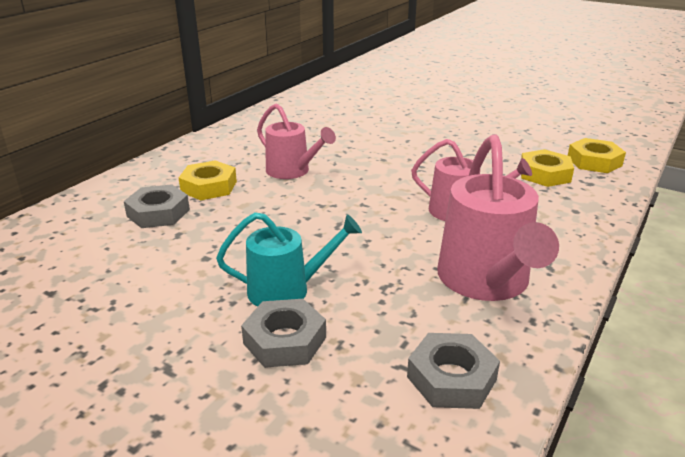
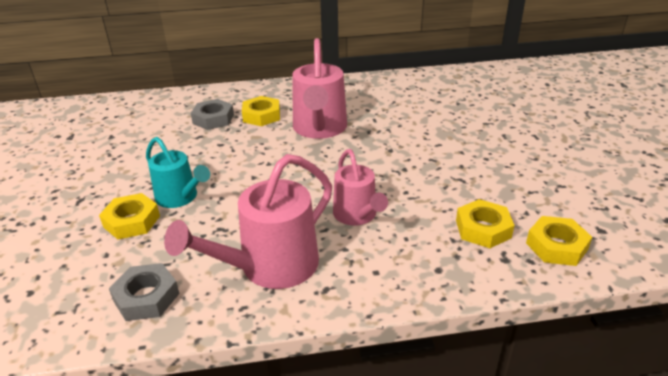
camera: 50 degrees right, 5 degrees up
(285, 340) = (132, 221): grey nut -> yellow nut
(292, 171) = (319, 129): pink watering can -> pink watering can, size x1.58

